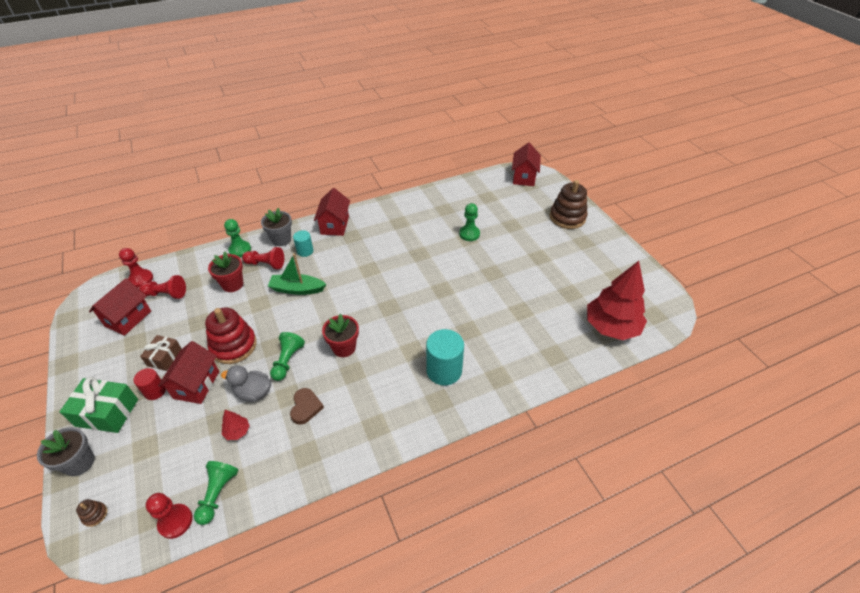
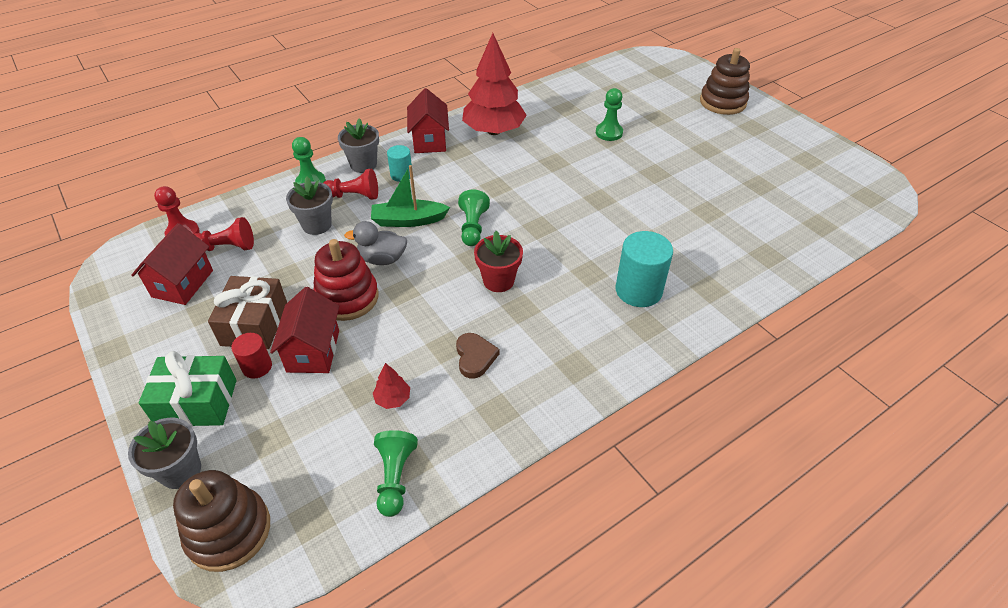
camera: 10 degrees left, 0 degrees up
(95, 515) = (229, 531): brown stacking toy -> brown stacking toy, size x2.48
(164, 357) = (255, 324): brown gift -> brown gift, size x1.58
(175, 521) = (349, 520): red pawn -> none
(232, 284) = (317, 225): red flower pot -> grey flower pot
(253, 392) = (397, 350): grey duck -> grey duck (382, 259)
(287, 361) = (429, 306): green pawn -> green pawn (473, 227)
(524, 177) = (651, 63): red house -> none
(611, 327) = (823, 216): red tree -> red tree (494, 131)

